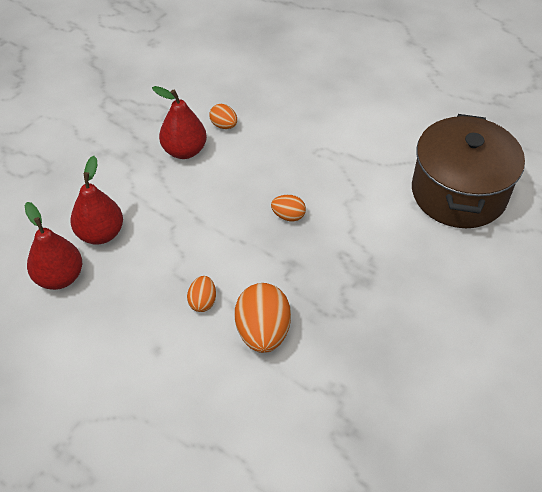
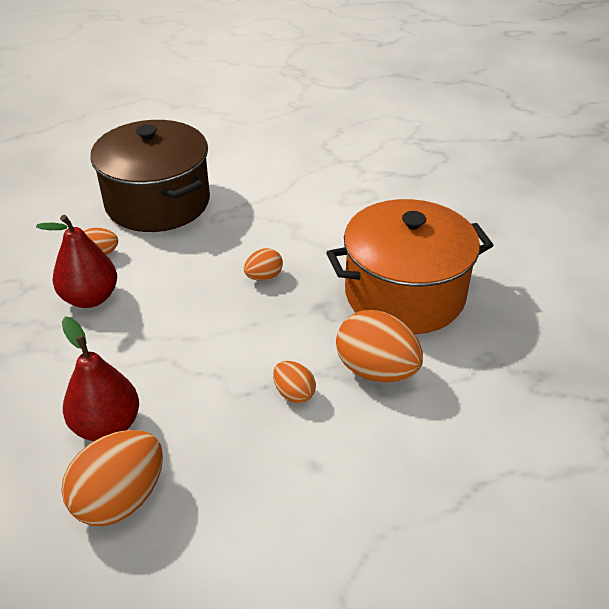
camera: 50 degrees left, 10 degrees down
(60, 277) = (120, 499): red pear -> orange egg
(352, 302) = (404, 294): none -> orange pot
(459, 193) = (360, 175): brown pot -> brown pot (158, 202)

